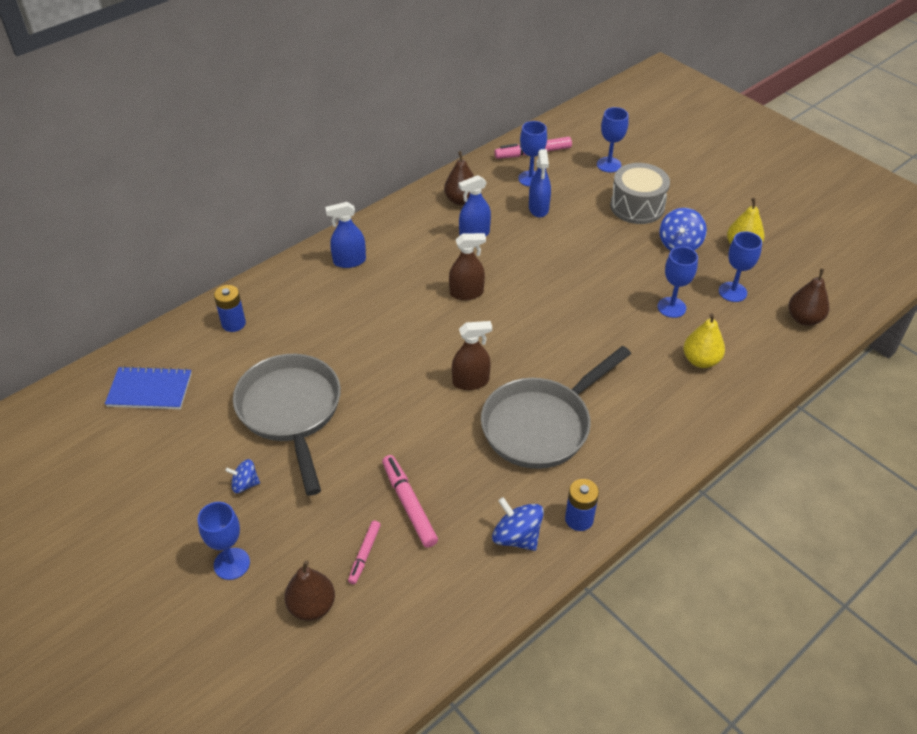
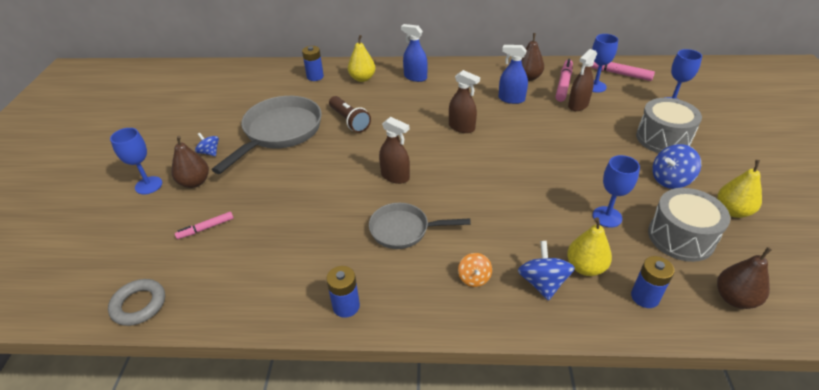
camera: 45 degrees right, 5 degrees down
(150, 390) = (237, 85): blue notebook -> none
(293, 295) = (362, 78): none -> yellow pear
(312, 606) = (145, 234): brown pear -> brown pear (195, 182)
(349, 353) = (349, 121): none -> brown flashlight
(409, 505) = (264, 219): pink marker -> pink marker (563, 84)
(409, 660) = (139, 305): none -> grey ring
(516, 536) = (293, 285): blue spinning top -> blue spinning top (542, 283)
(538, 208) = (578, 105): blue spray bottle -> brown spray bottle
(541, 425) = (403, 230): grey pan -> grey pan, size x0.60
(640, 425) = (474, 278): none -> orange spinning top
(732, 292) = (681, 237): blue goblet -> grey drum
(757, 356) = (645, 297): none -> blue battery

